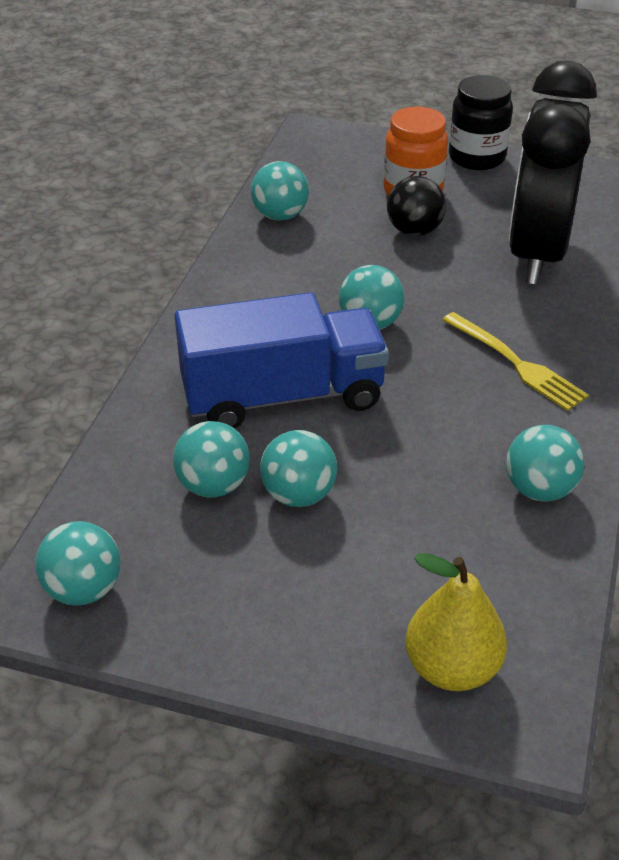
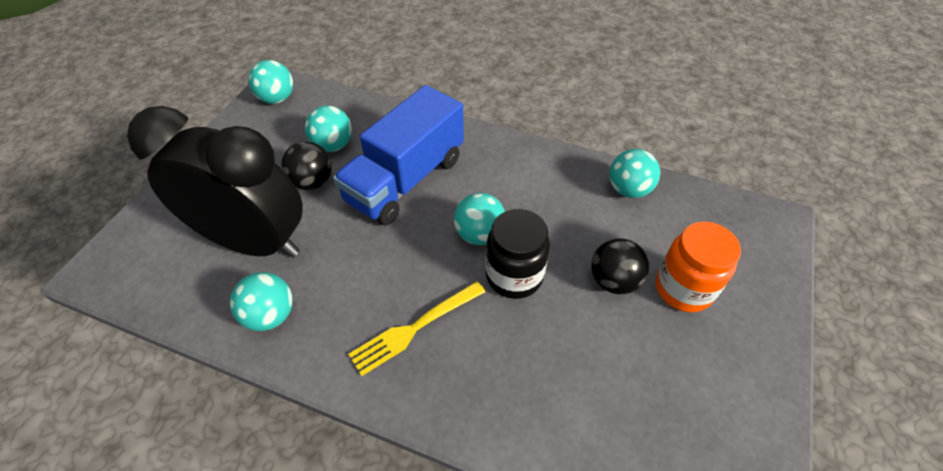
camera: 95 degrees right, 10 degrees up
(283, 396) = (405, 179): blue truck -> blue truck turned 45 degrees clockwise
(298, 495) = (312, 182): turquoise ball -> black ball
(452, 667) = (152, 240): yellow pear -> none
(477, 157) = (766, 358): black jar -> black jar (514, 276)
(537, 254) = (580, 381): black clock -> black clock (254, 242)

